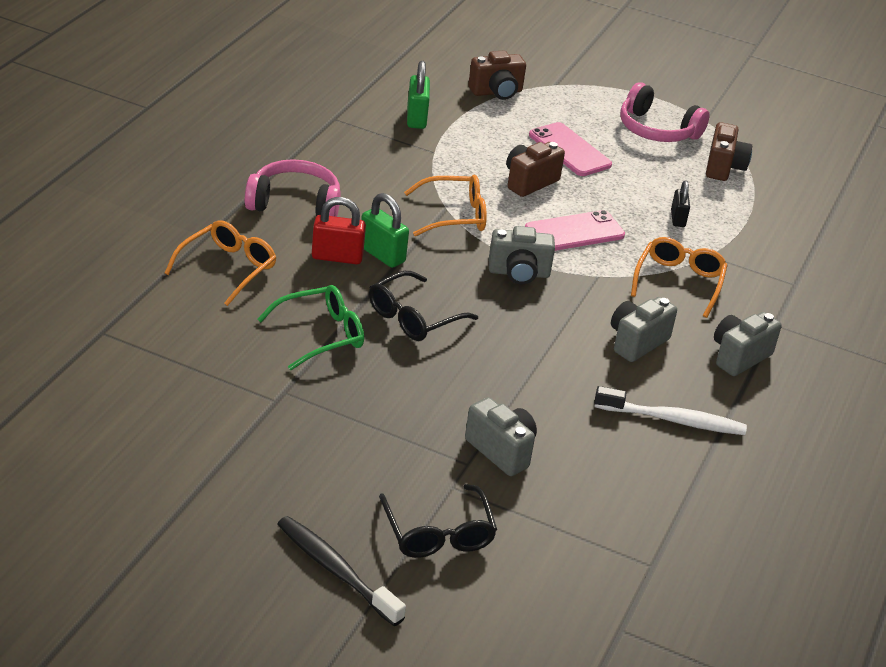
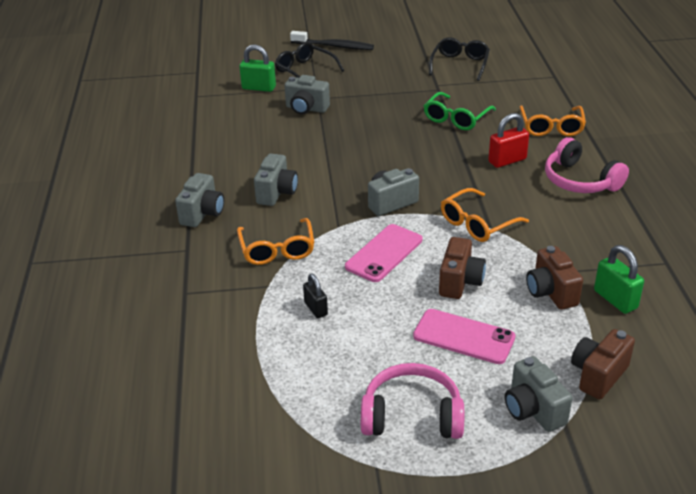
camera: 155 degrees right, 0 degrees up
(294, 204) = (580, 180): pink headphones -> pink headphones turned 75 degrees clockwise
(382, 254) = (485, 174): green padlock -> green padlock (259, 88)
(413, 317) = (421, 148): black glasses -> black glasses (460, 64)
(567, 98) = (533, 410): none -> grey camera
(673, 420) = (224, 159): white toothbrush -> none
(723, 167) = (313, 398): brown camera -> brown camera (551, 292)

